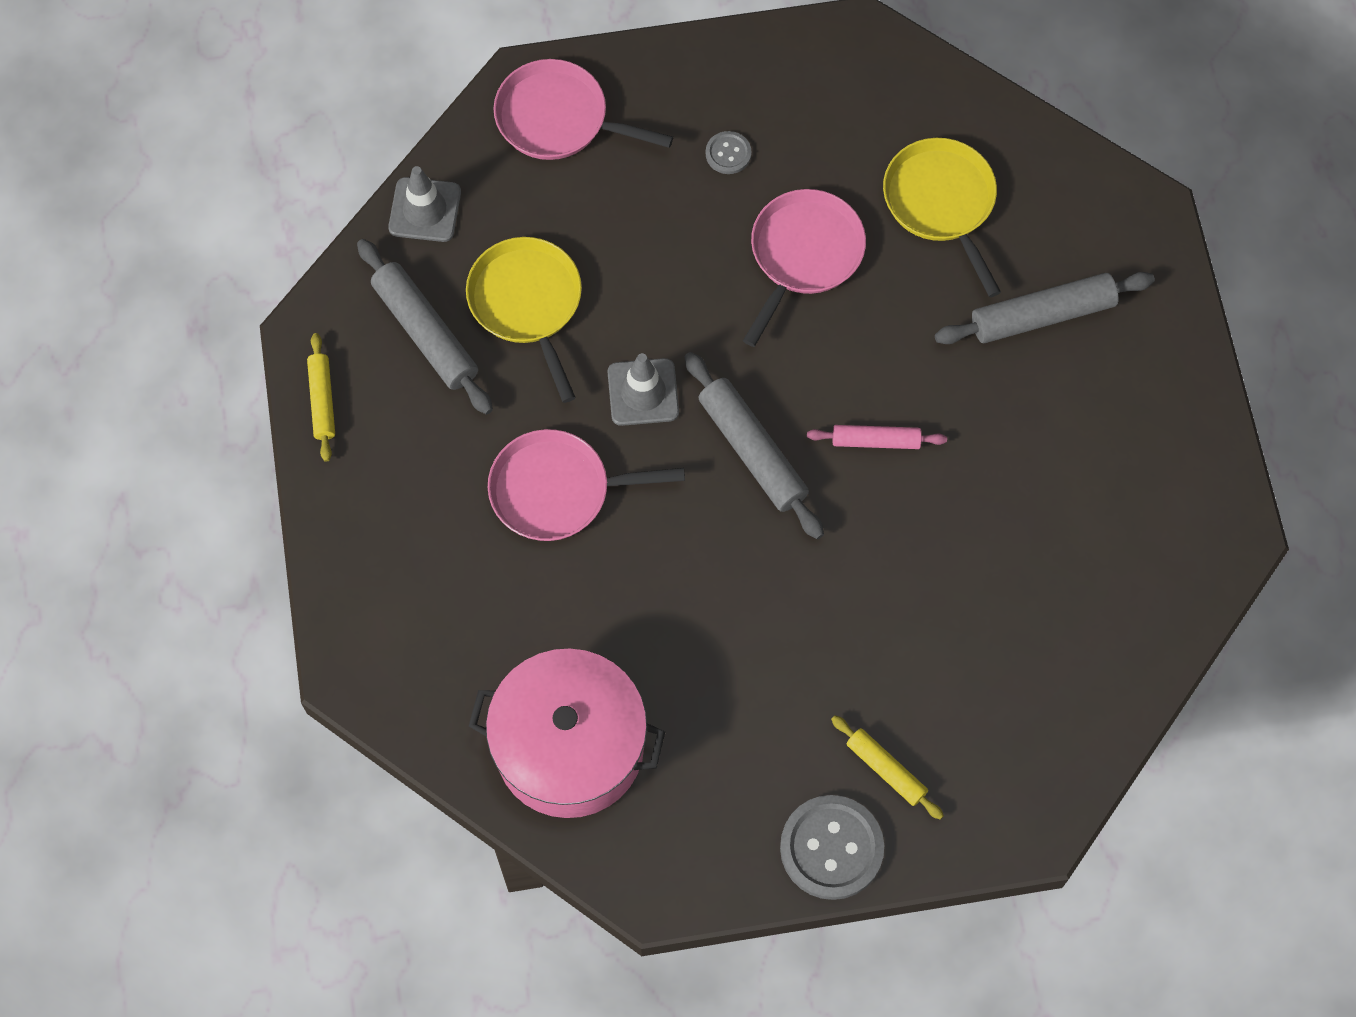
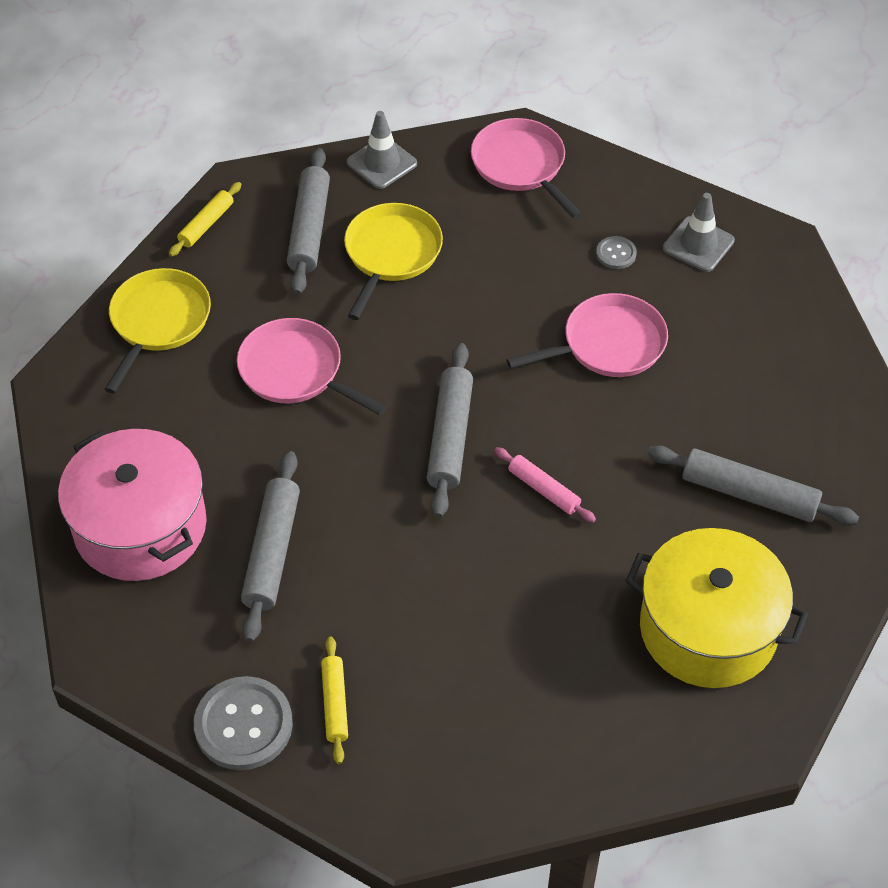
camera: 40 degrees right, 15 degrees down
(643, 392) = (412, 353): grey traffic cone -> grey traffic cone (698, 244)
(705, 679) = (272, 552): none -> grey rolling pin
(941, 203) = (742, 376): yellow pan -> yellow pan (158, 322)
(1113, 466) = (708, 629): none -> yellow pot

